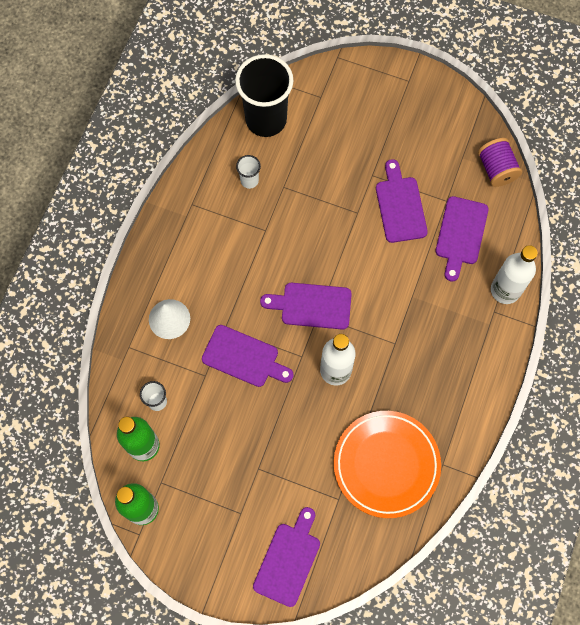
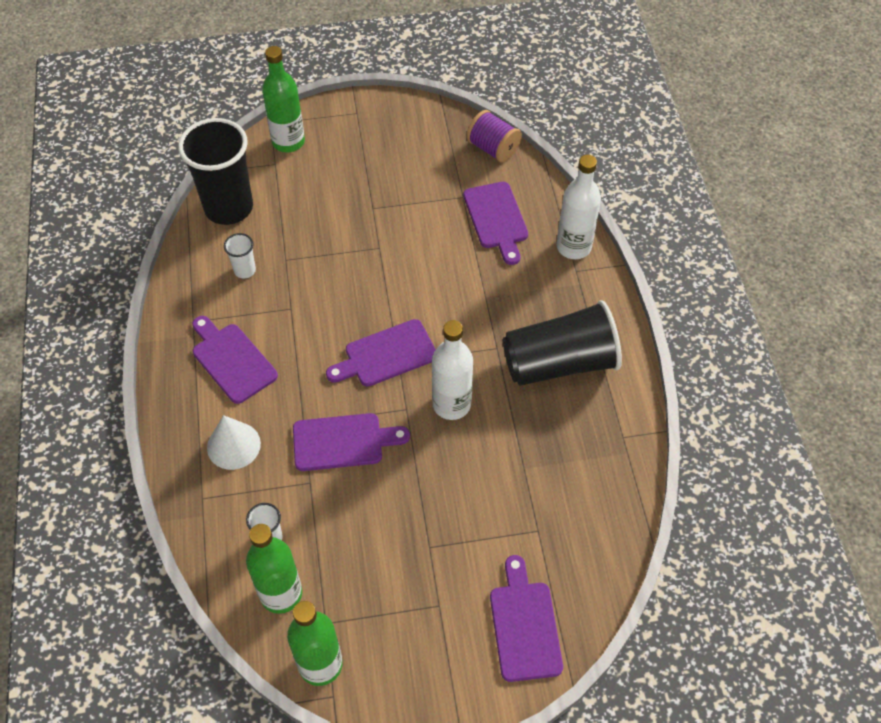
camera: 30 degrees left, 15 degrees down
(341, 82) = (288, 142): none -> green bottle
(386, 464) = (565, 468): orange plate -> none
(400, 206) = (419, 222): purple cutting board -> purple cutting board (232, 360)
(433, 381) = (559, 363): none -> black cup

